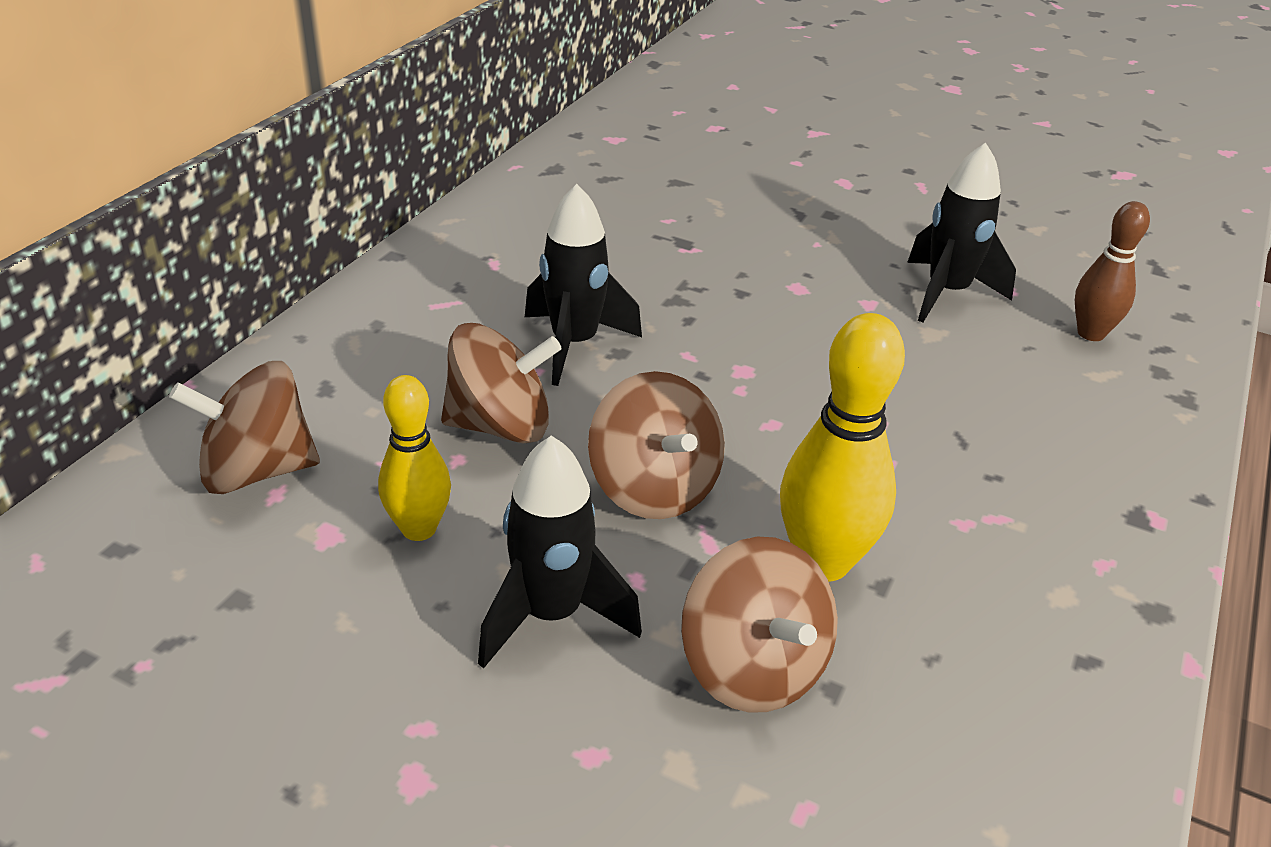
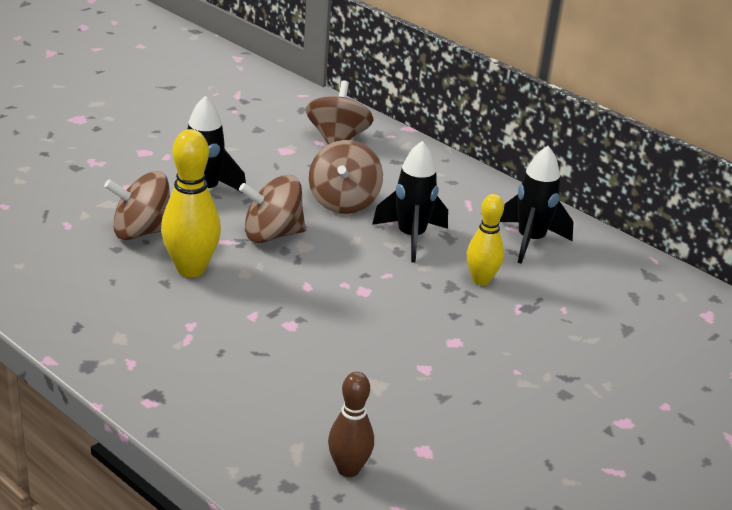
camera: 105 degrees right, 5 degrees down
(419, 529) = (277, 170): yellow bowling pin -> yellow bowling pin (481, 280)
(946, 293) = (427, 412): black rocket -> black rocket (530, 241)

